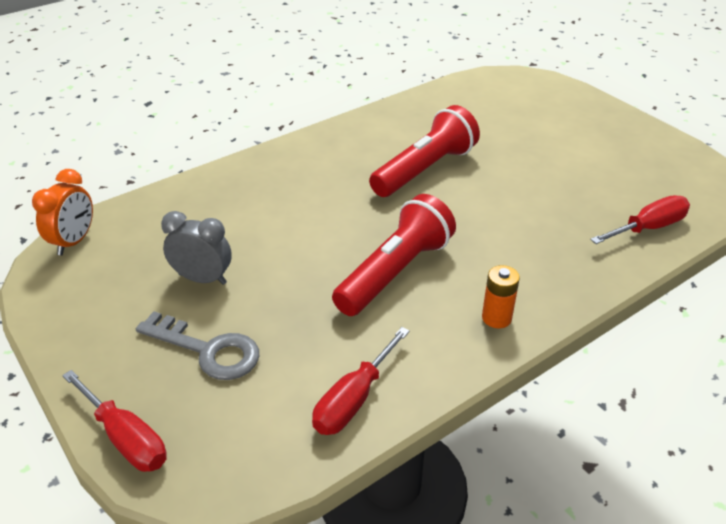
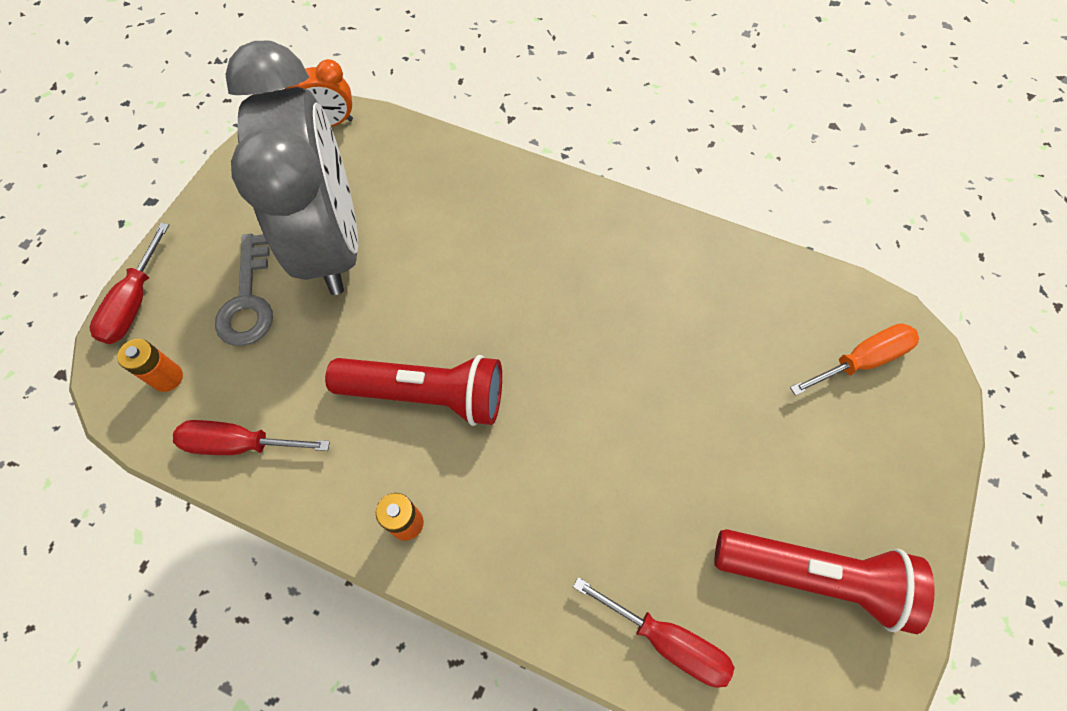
camera: 60 degrees right, 25 degrees up
(202, 279) = (332, 243): grey clock -> grey clock, size x2.46
(239, 434) = (167, 377): none -> orange battery
(425, 169) = (622, 339): red flashlight -> red flashlight (814, 577)
(511, 95) = (861, 361): none -> orange screwdriver

